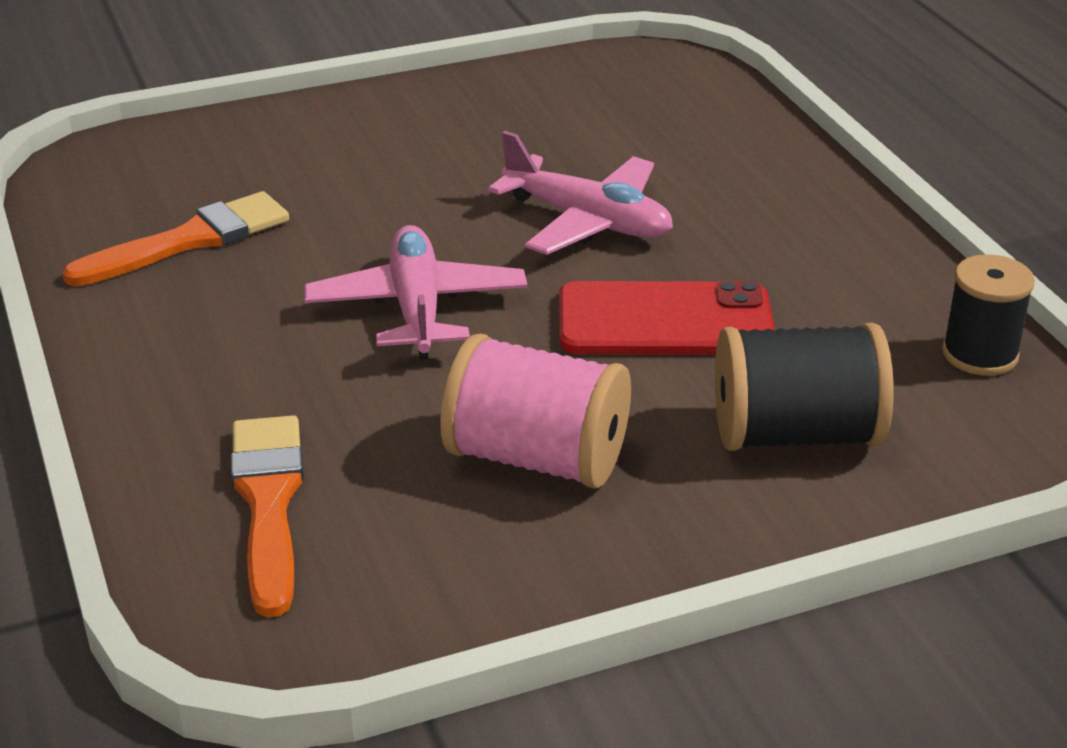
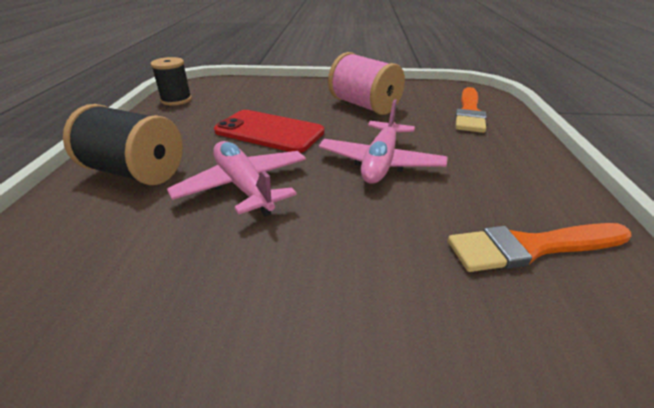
camera: 155 degrees left, 0 degrees up
(795, 434) = (271, 95): black spool -> black spool (135, 172)

